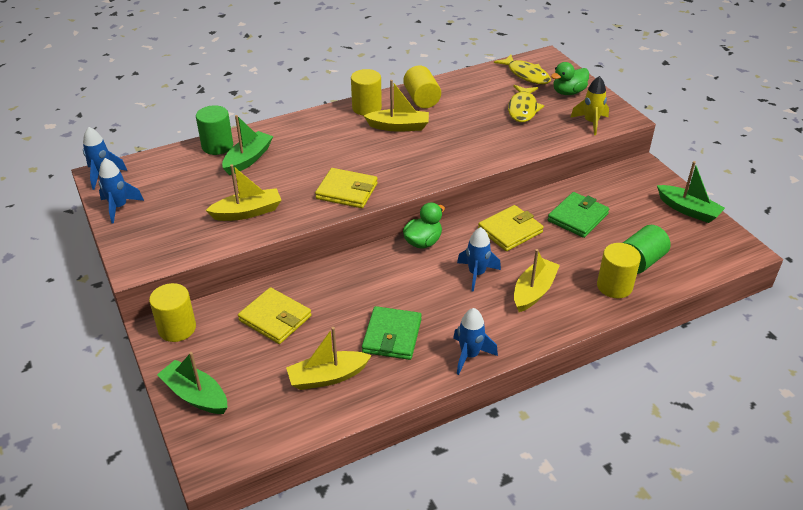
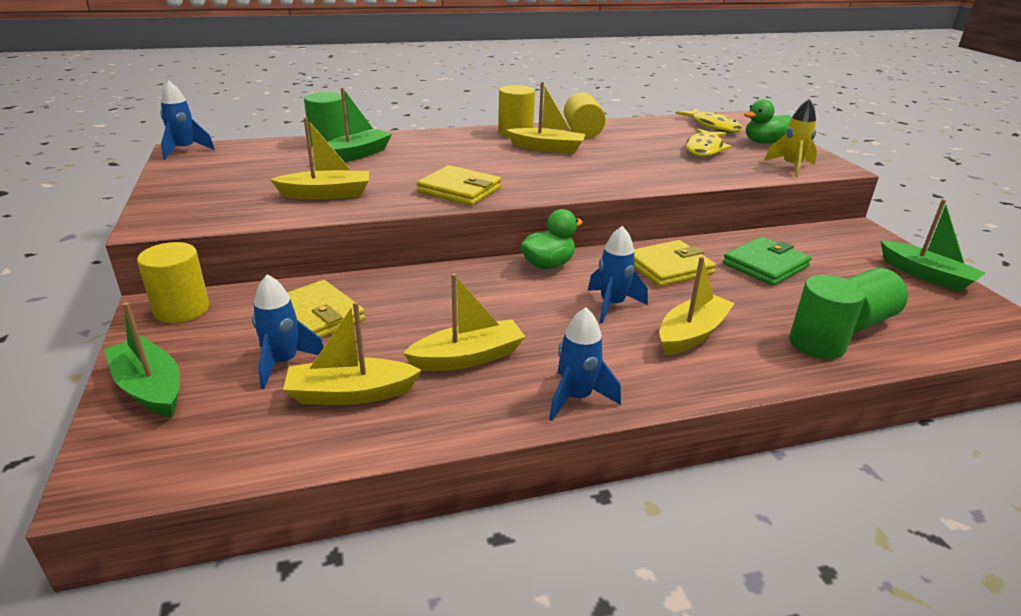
camera: 10 degrees right, 10 degrees down
(119, 207) = (180, 175): blue rocket -> blue rocket (283, 363)
(392, 336) = (467, 357): green wallet -> yellow boat
(614, 286) = (817, 344): yellow cylinder -> green cylinder

